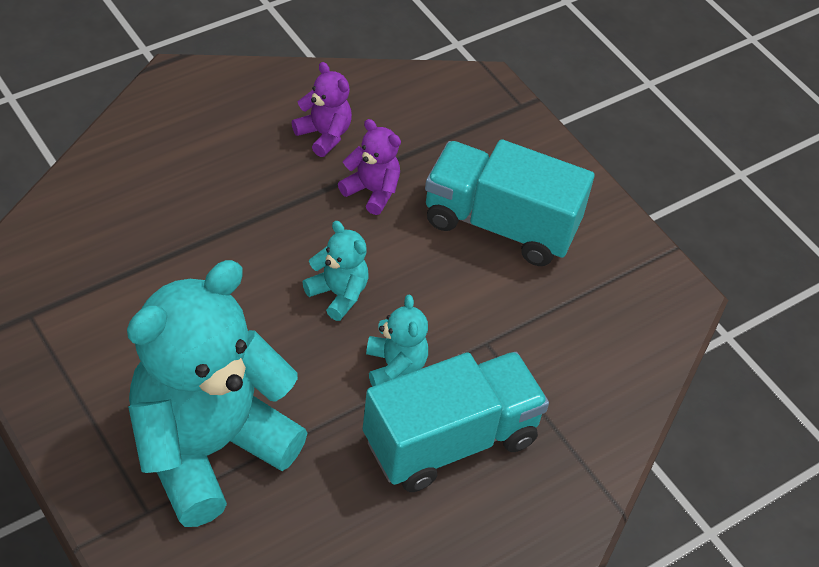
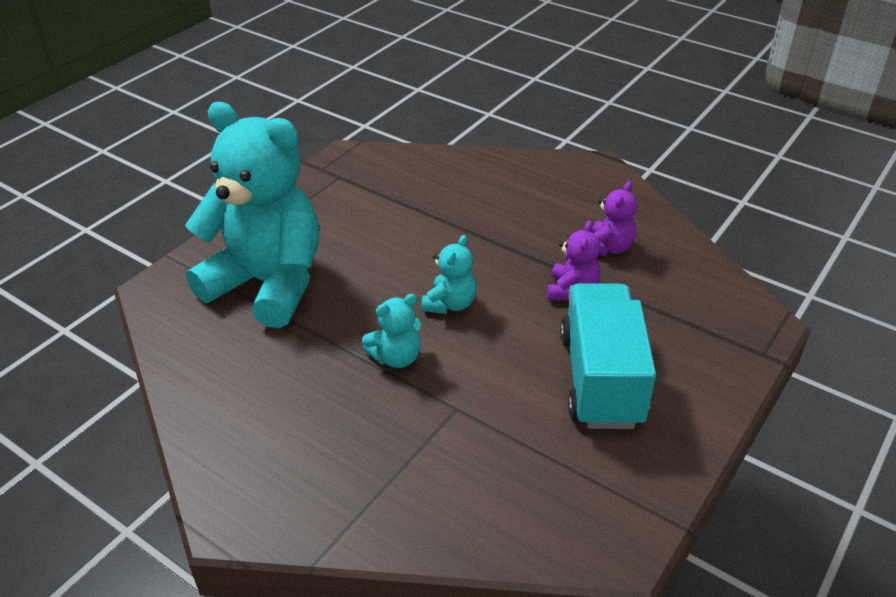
camera: 75 degrees right, 10 degrees down
(450, 440) = (338, 413): turquoise truck -> none

